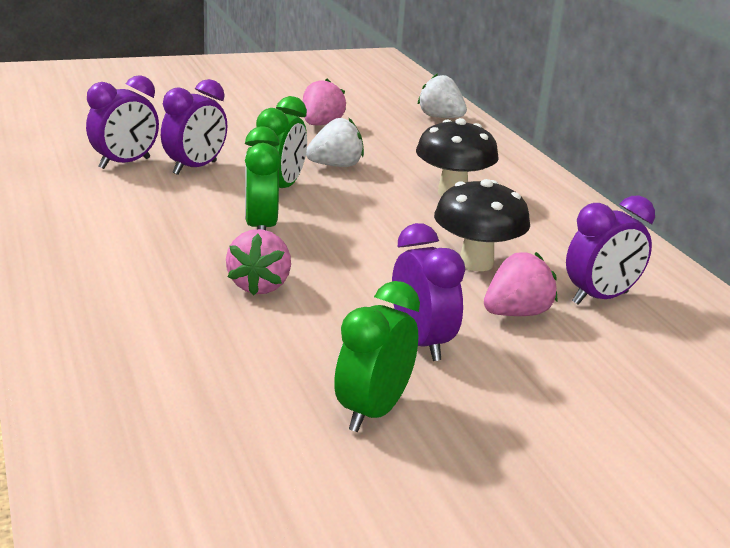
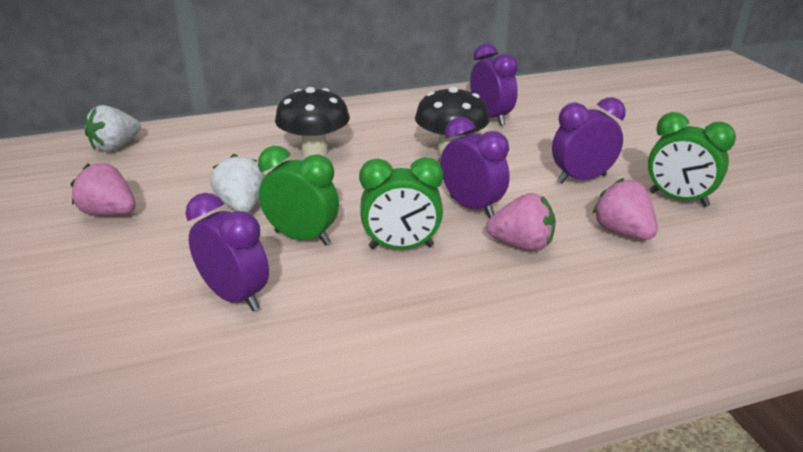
camera: 85 degrees left, 5 degrees up
(124, 163) = (209, 358): purple clock -> purple clock (472, 207)
(516, 313) = (523, 145): pink strawberry -> pink strawberry (622, 232)

